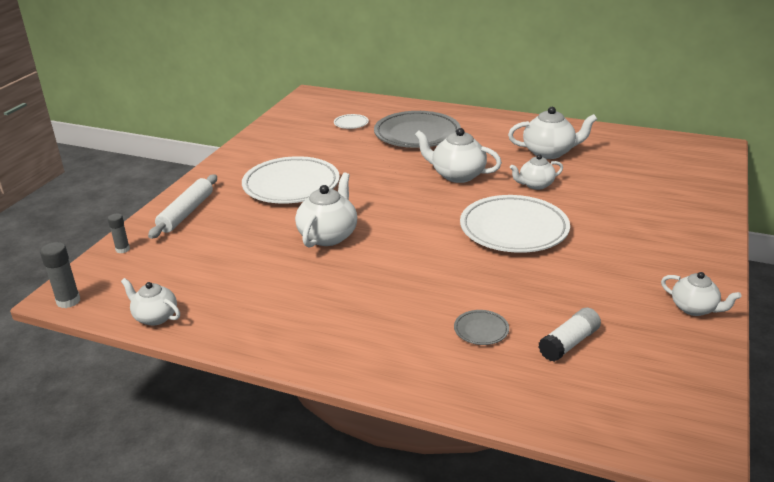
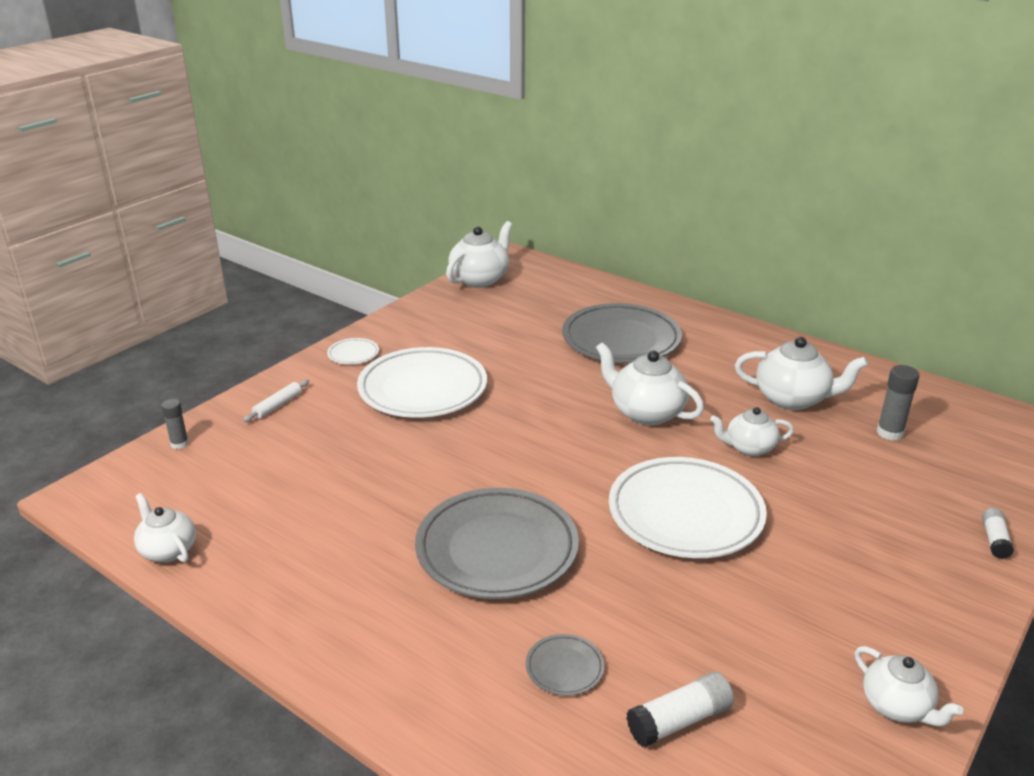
camera: 15 degrees right, 0 degrees up
(68, 301) = (83, 505): grey glue stick -> grey glue stick (890, 433)
(186, 213) = (278, 405): white rolling pin -> white rolling pin, size x0.54
(328, 236) = (433, 474): white teapot -> white teapot (480, 279)
(351, 124) = (542, 309): white plate -> white plate (353, 354)
(398, 272) = (497, 549): none -> grey plate
(708, 210) = (994, 540): none -> white glue stick

